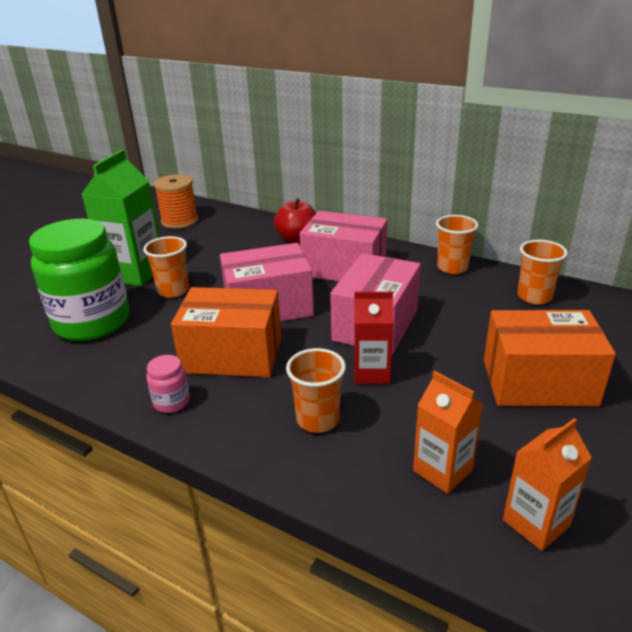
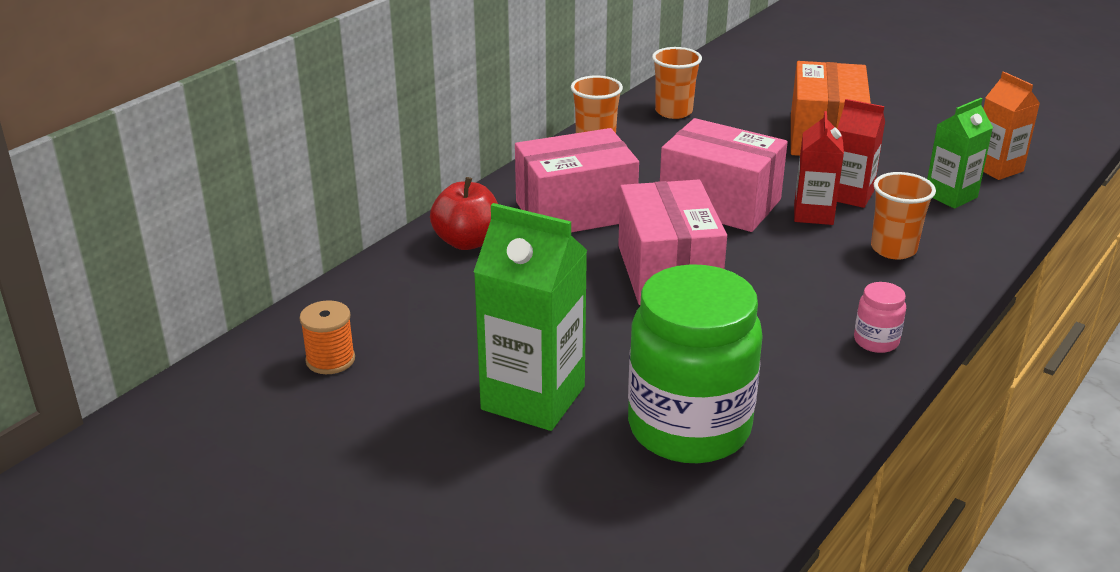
camera: 85 degrees left, 0 degrees up
(173, 290) = (604, 353): orange cup -> none
(180, 221) = (330, 360): orange spool -> orange spool, size x0.66
(232, 355) = (779, 299): orange box -> none
(344, 268) = (575, 211): pink box -> pink box turned 45 degrees clockwise
(415, 396) = (850, 195): none -> red carton
(442, 470) = (950, 196): orange carton -> green carton

